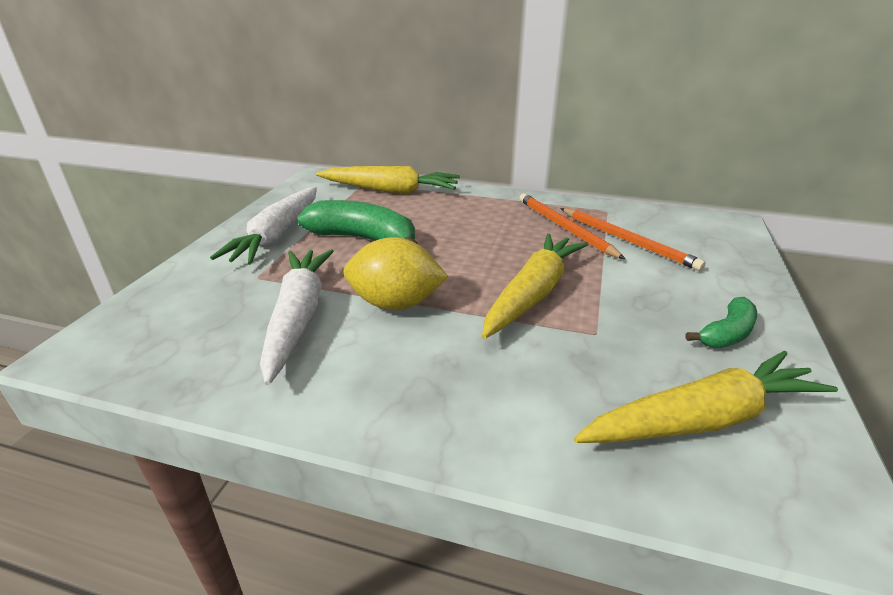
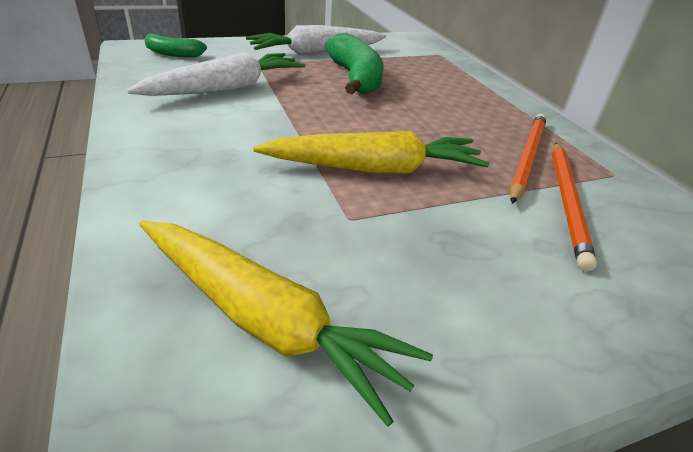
camera: 50 degrees right, 5 degrees up
(390, 190) = (446, 66): yellow carrot -> none
(395, 304) = (282, 114): yellow lemon -> none
(726, 333) = (459, 317): green banana -> green banana (173, 54)

